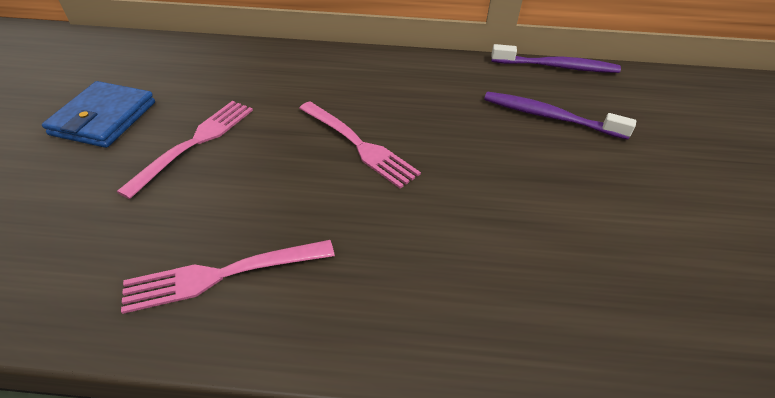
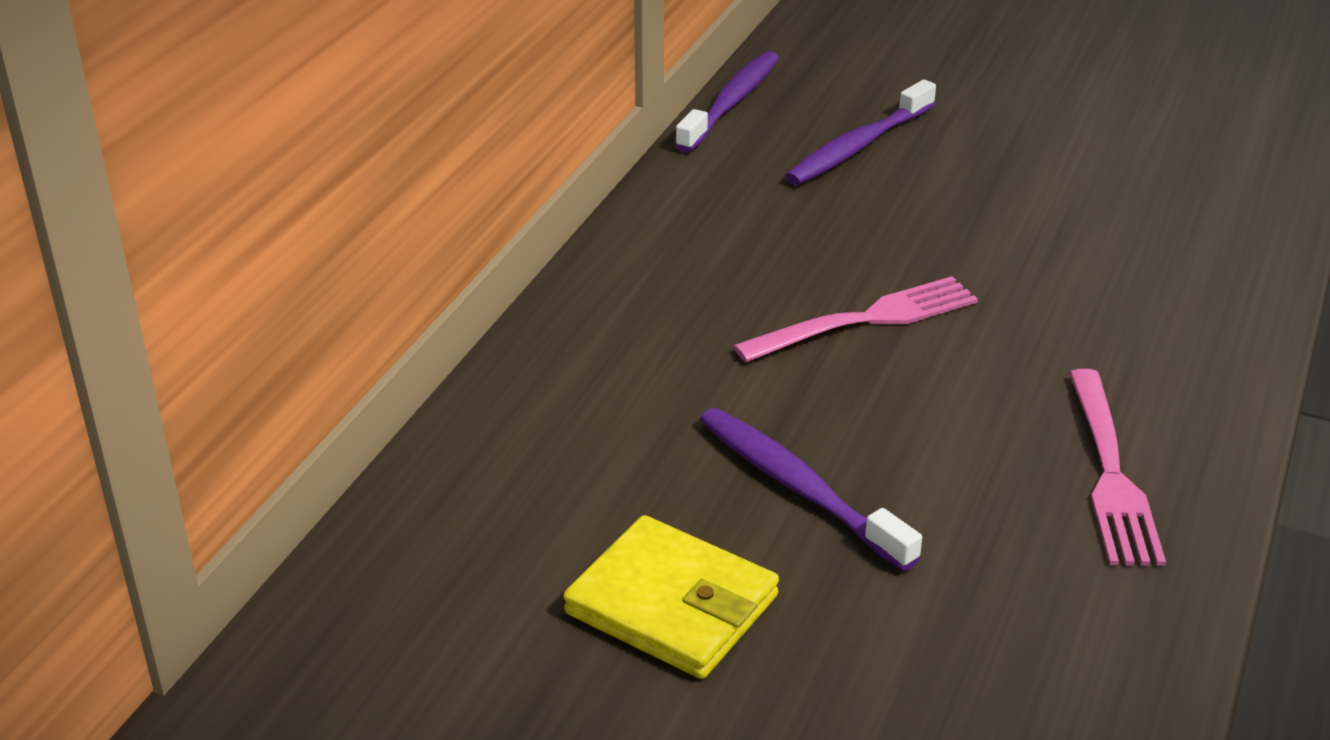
camera: 70 degrees left, 10 degrees down
(104, 118) = (672, 605): blue wallet -> yellow wallet
(195, 143) = (799, 488): pink fork -> purple toothbrush

